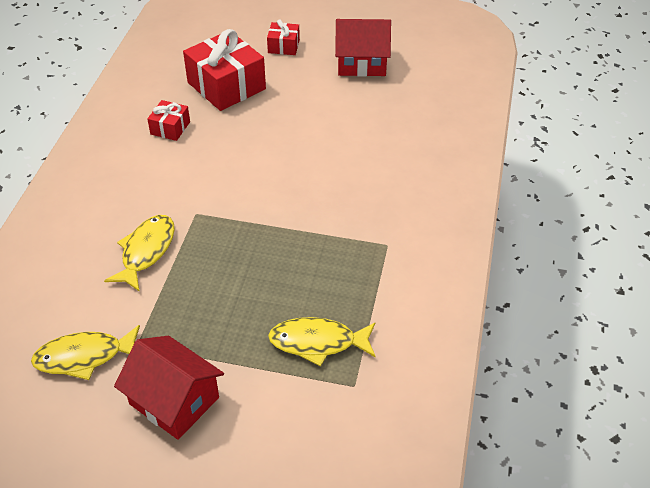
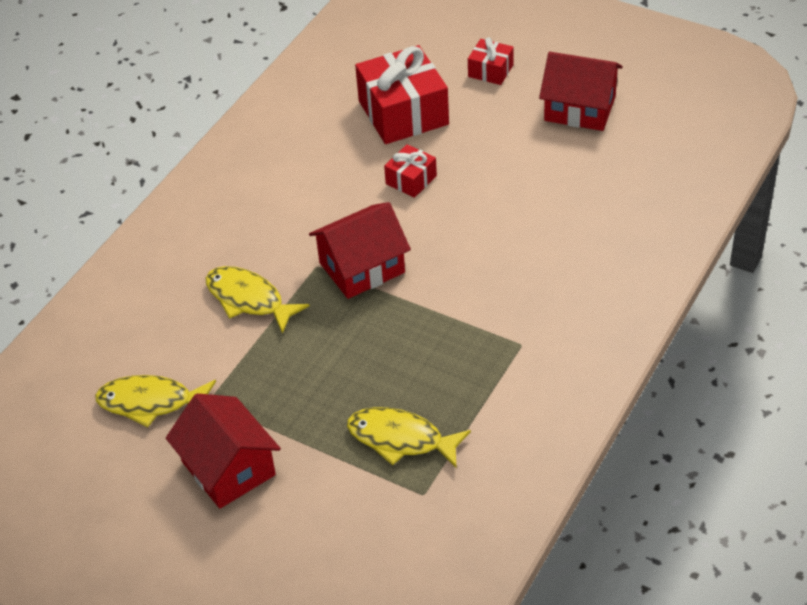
camera: 20 degrees right, 0 degrees up
(146, 251) = (249, 299): yellow fish -> yellow fish turned 90 degrees counterclockwise
(170, 128) = (320, 156): red gift -> red gift (411, 180)
(234, 208) = (362, 267): none -> red house

